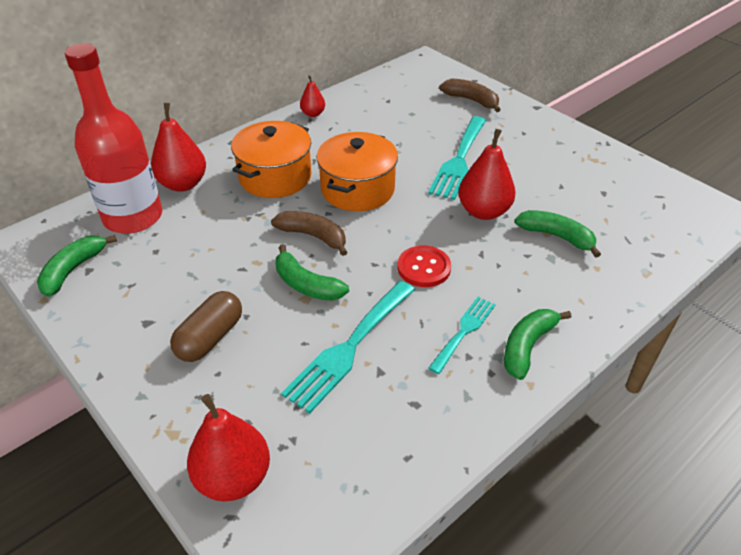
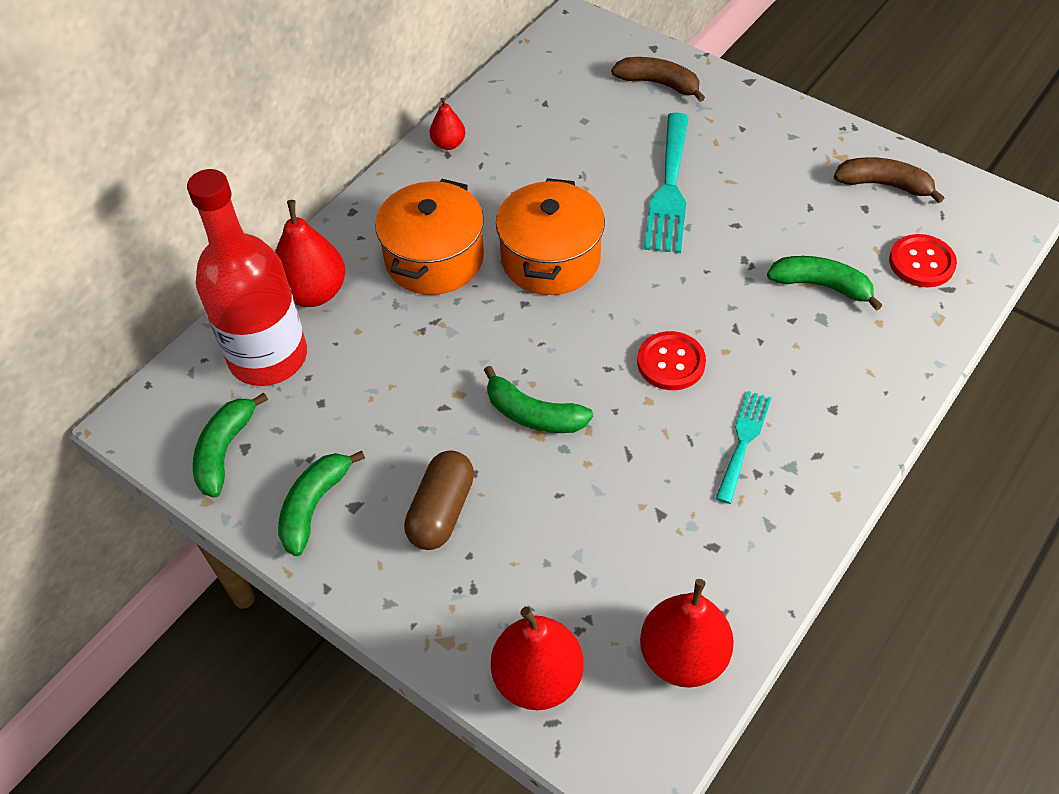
camera: 10 degrees left, 10 degrees up
(313, 236) = (517, 342): brown banana -> brown banana (884, 185)
(349, 348) = (614, 491): turquoise fork -> none
(484, 211) = (722, 264): red pear -> red pear (683, 656)
(527, 347) = (822, 447): green banana -> green banana (314, 506)
(640, 234) = (921, 263): none -> red button

